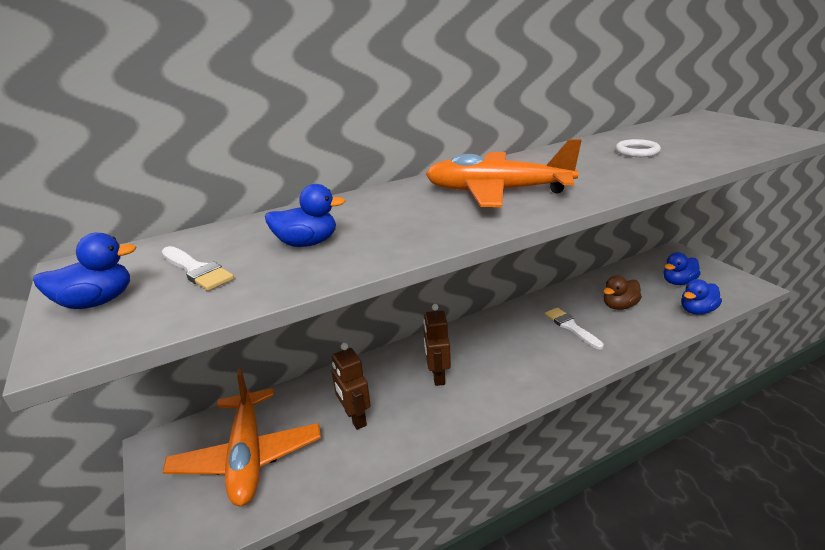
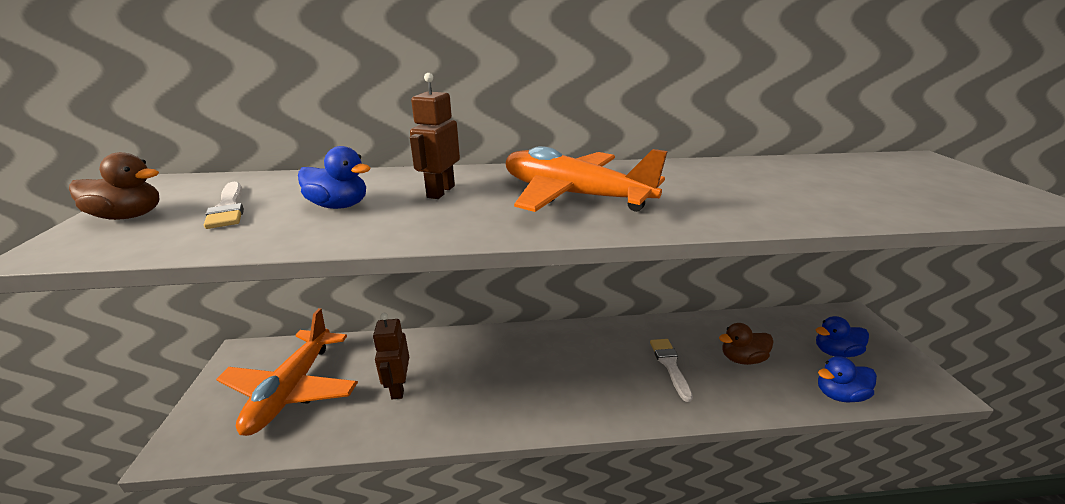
camera: 20 degrees right, 0 degrees up
(97, 302) = (129, 216): blue duck -> brown duck
(437, 376) = (499, 372): brown robot -> brown robot (440, 191)
(637, 152) = (785, 184): white ring -> none

